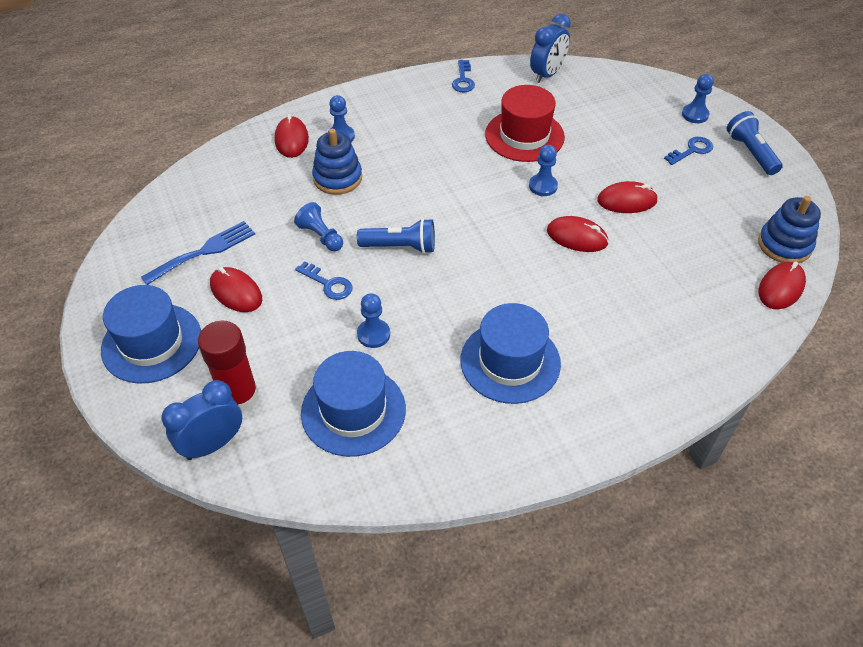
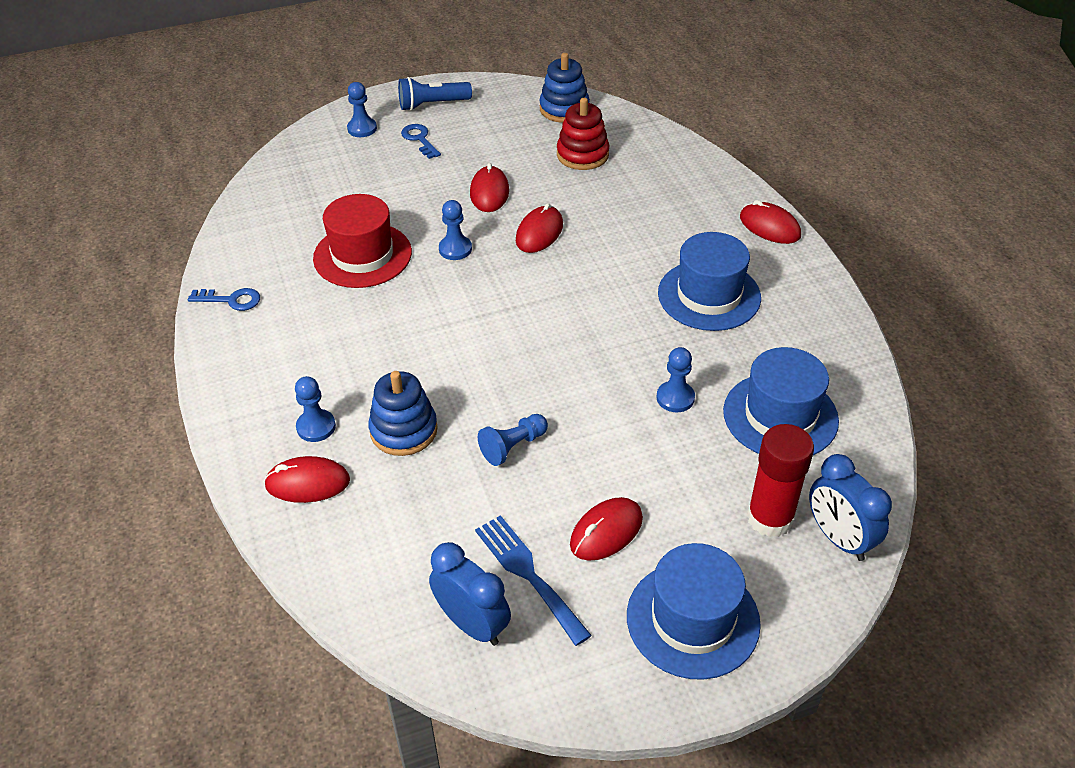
camera: 85 degrees left, 5 degrees down
(328, 284) = (596, 438): blue key -> none
(400, 247) = (540, 372): blue flashlight -> none
(547, 74) = (248, 226): blue clock -> blue clock (472, 624)
(708, 262) = (582, 155): none -> red stacking toy
(781, 288) = (617, 120): red mouse -> red mouse (769, 227)

